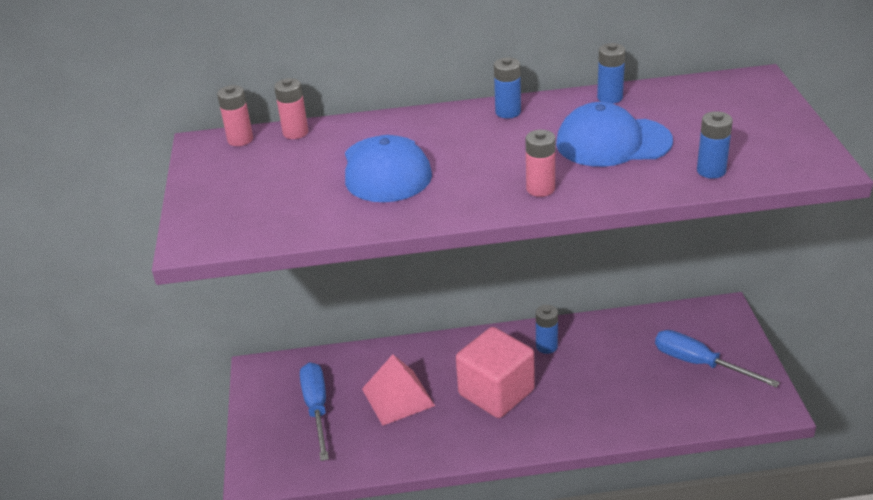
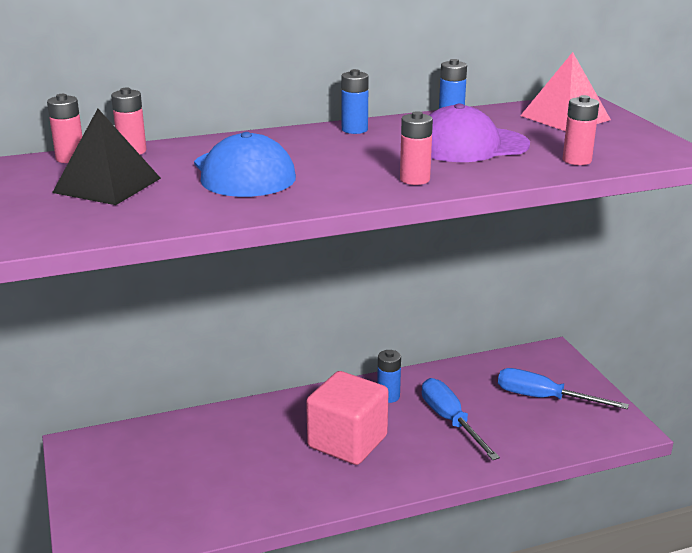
camera: 15 degrees left, 10 degrees down
(263, 178) = (107, 185): none -> black pyramid
(317, 408) = (152, 475): blue screwdriver -> blue screwdriver (450, 421)
(398, 397) = (241, 456): pink pyramid -> pink pyramid (565, 117)
(613, 142) = (470, 145): blue cap -> purple cap
(711, 171) = (577, 160): blue battery -> pink battery

